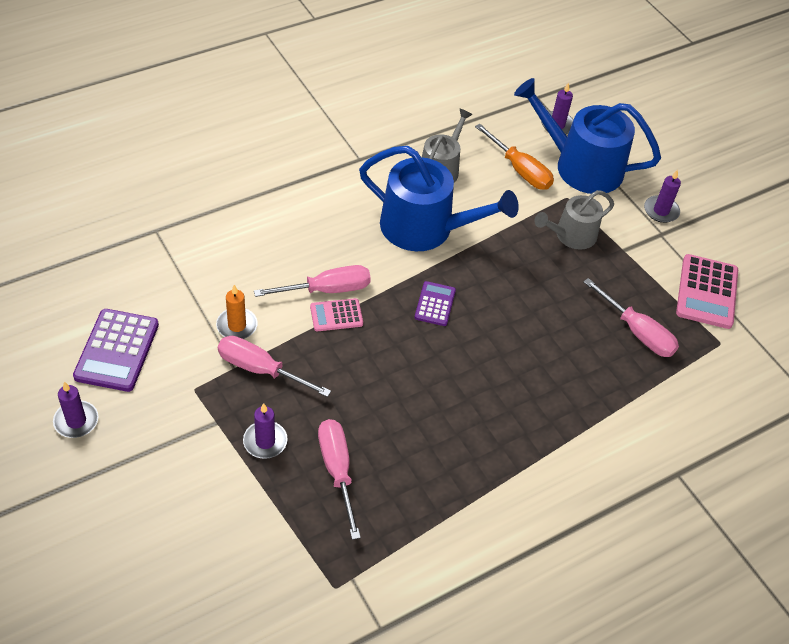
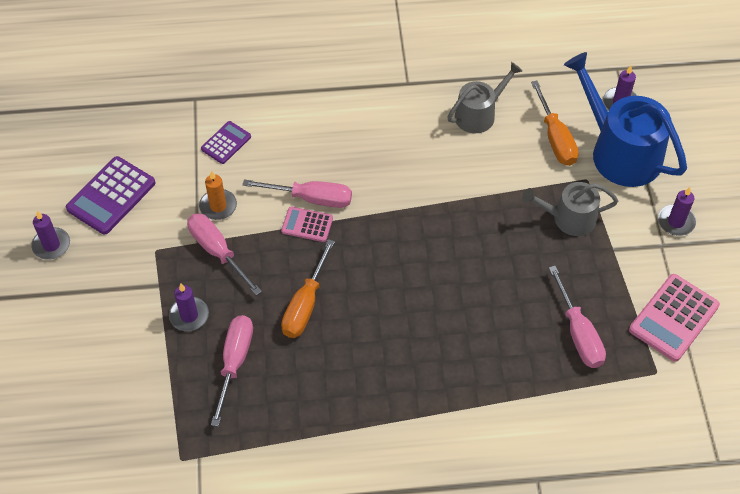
camera: 30 degrees right, 5 degrees up
(376, 390) = (305, 304): none -> orange screwdriver
(425, 228) = (431, 168): blue watering can -> none
(435, 304) = (400, 243): purple calculator -> purple calculator (226, 143)

